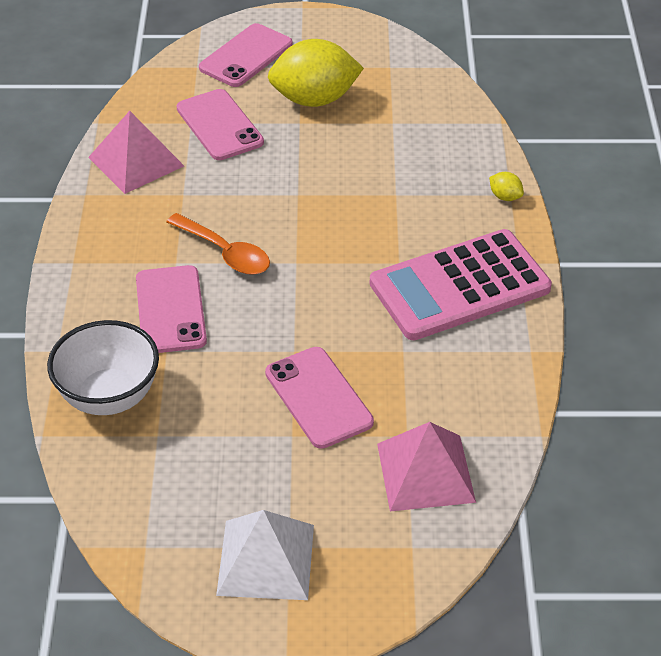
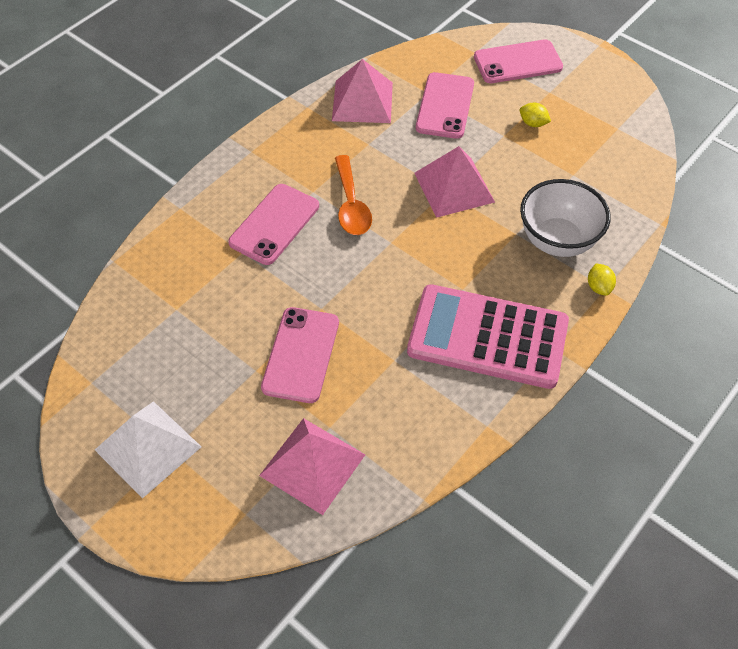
camera: 40 degrees right, 10 degrees up
(109, 397) = (176, 261): white bowl -> white bowl (557, 241)
(302, 187) = (454, 187): none -> pink pyramid
(314, 99) = (533, 123): yellow lemon -> yellow lemon, size x0.40

